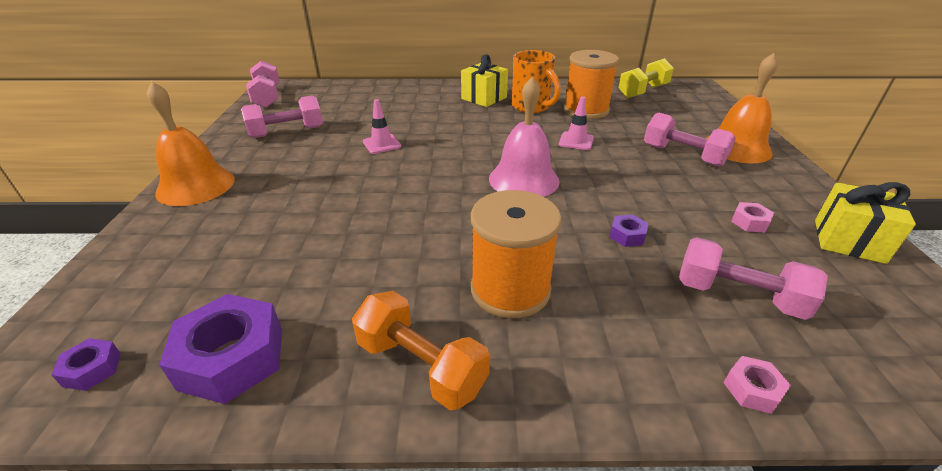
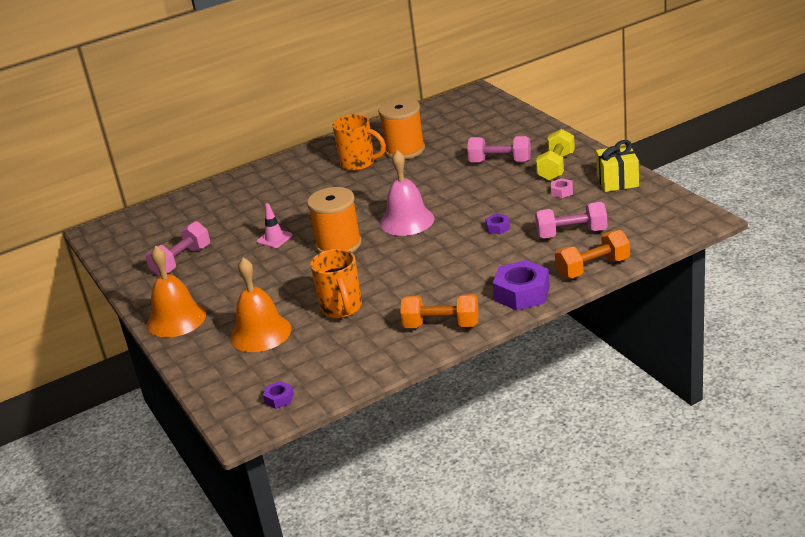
camera: 25 degrees left, 5 degrees down
(232, 358) = (344, 364): purple nut -> purple nut (522, 293)
(267, 97) = (109, 243): pink dumbbell -> none
(339, 258) = (342, 309): none -> orange mug
(484, 98) = (310, 170): yellow gift -> none
(510, 289) = (455, 280): orange spool -> orange spool (339, 245)
(576, 141) = (419, 179): pink traffic cone -> none
(643, 91) = (436, 115): yellow dumbbell -> yellow dumbbell (556, 167)
(737, 148) = (532, 142): orange bell -> orange bell (260, 333)
(752, 389) = (593, 268): pink nut -> orange dumbbell

